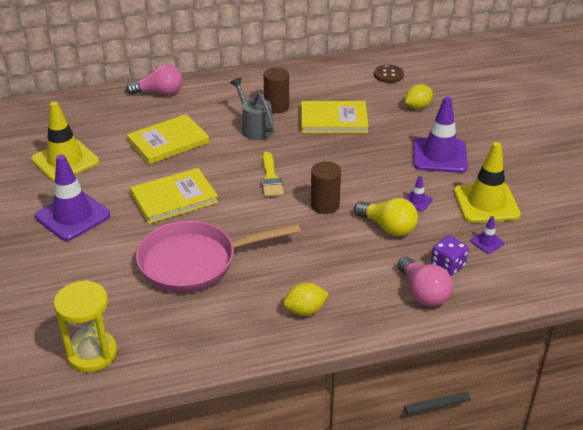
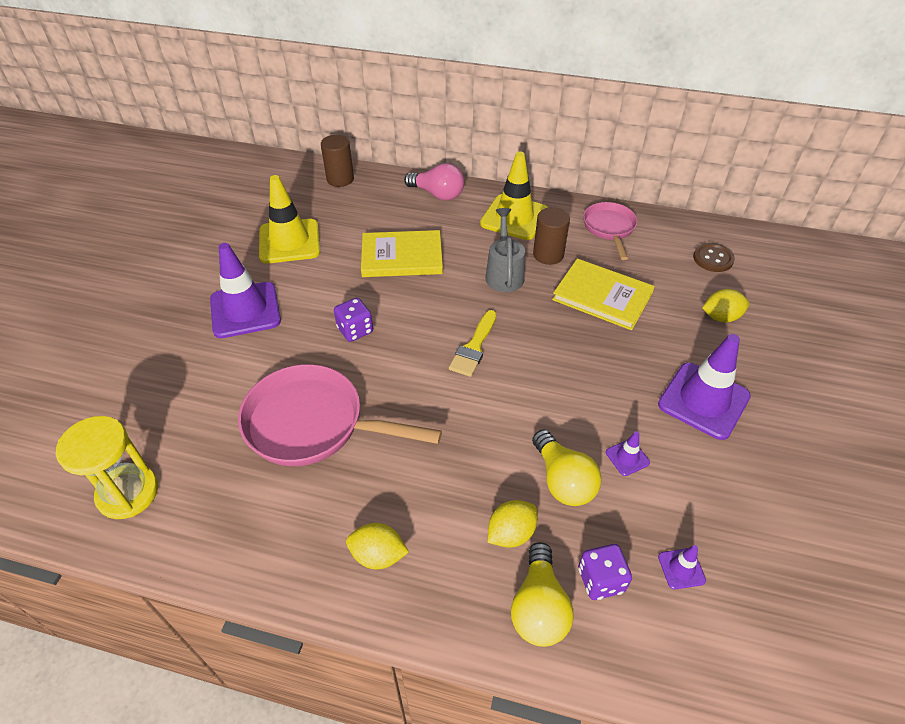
camera: 30 degrees right, 10 degrees up
(174, 198) = (355, 330): yellow book -> purple dice
(306, 77) = (609, 228): none -> pink pan
(325, 205) = (509, 411): brown cylinder -> brown cylinder (340, 179)
(378, 266) = (511, 533): none -> yellow lemon
(423, 293) = (538, 607): pink light bulb -> yellow light bulb
(486, 203) = (721, 504): yellow traffic cone -> yellow traffic cone (514, 217)

